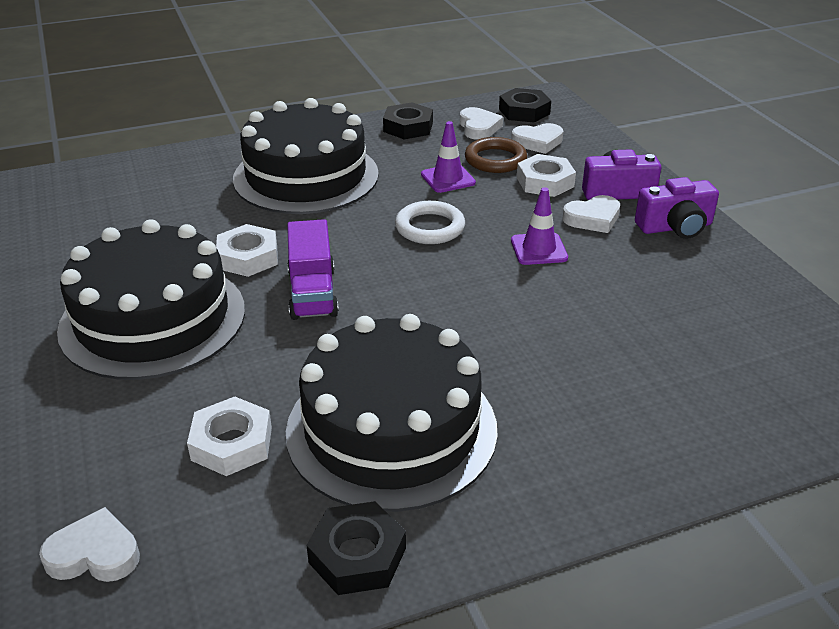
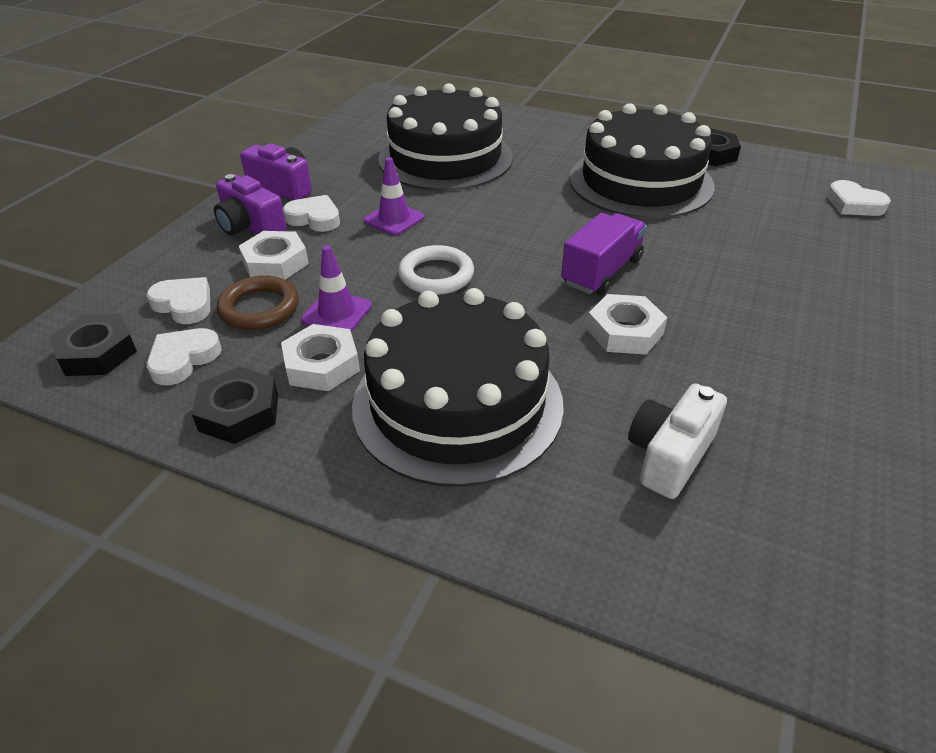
camera: 135 degrees left, 5 degrees up
(153, 319) = (755, 316): black cake -> black cake (445, 158)
(162, 208) = (669, 455): none -> white camera
(232, 443) = (743, 214): white nut -> white nut (322, 365)

